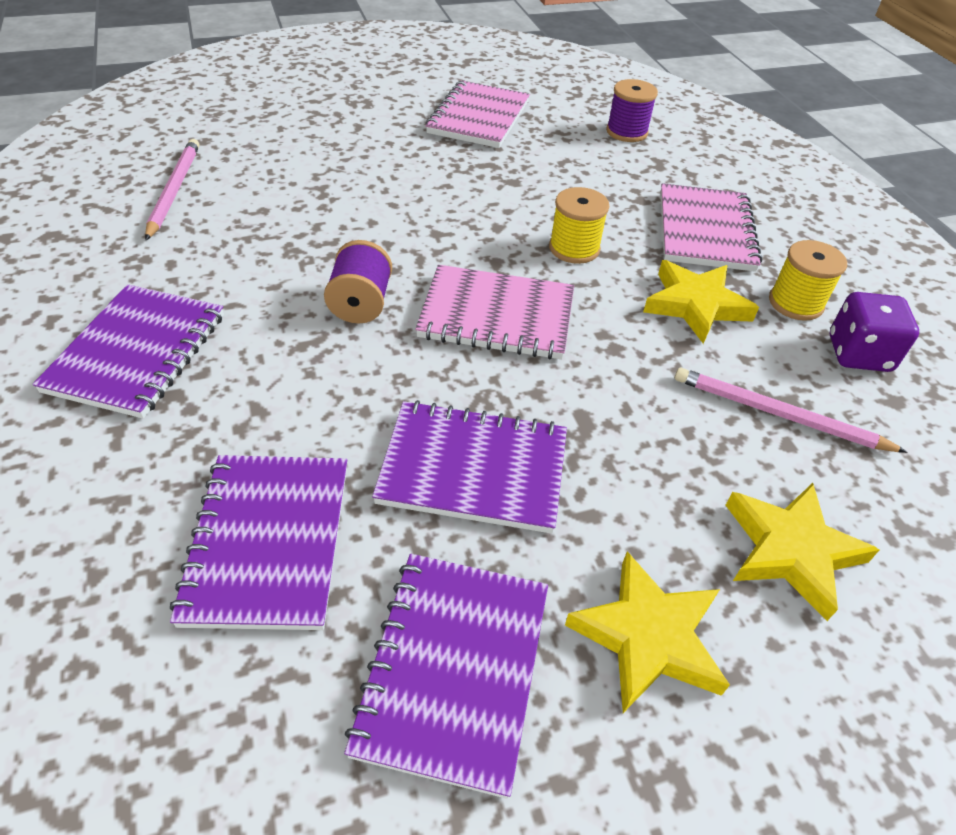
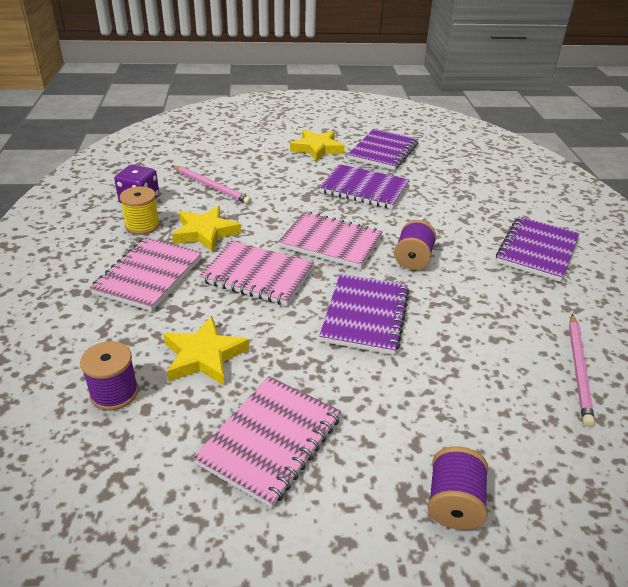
camera: 165 degrees left, 10 degrees down
(268, 542) = (449, 182): purple notebook -> purple notebook (365, 315)
(329, 101) = (453, 503): none -> purple spool
(574, 248) = (257, 275): yellow spool -> pink notebook
(791, 550) = (250, 156): yellow star -> yellow star (204, 356)

